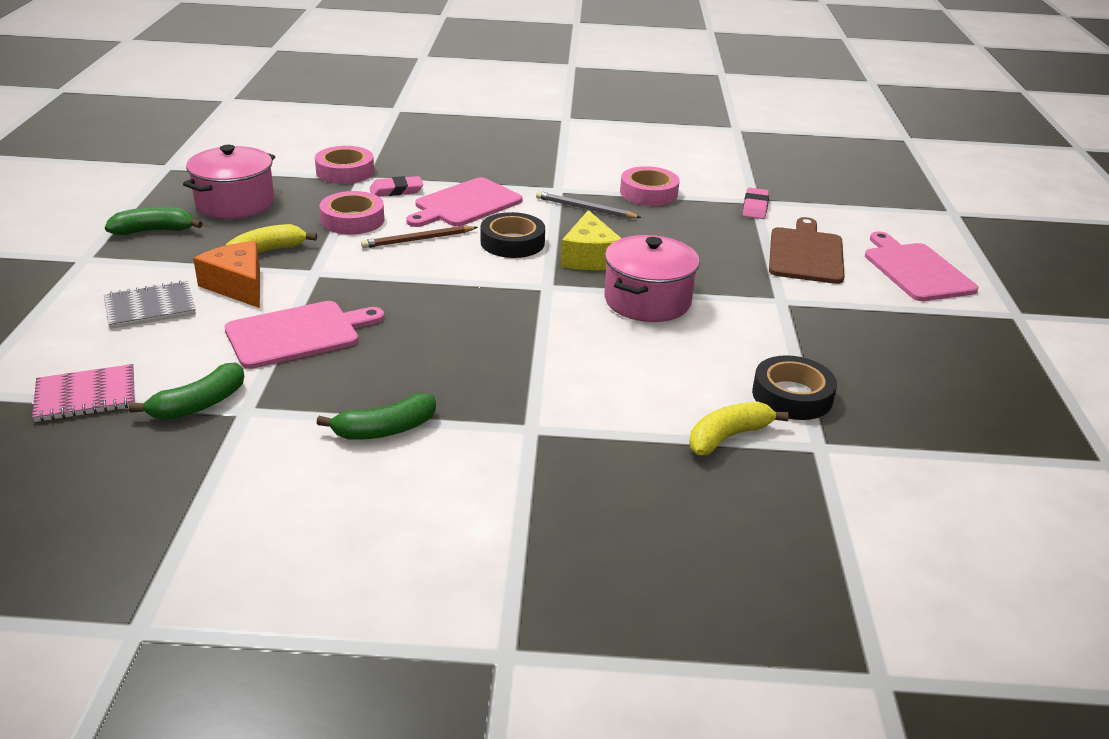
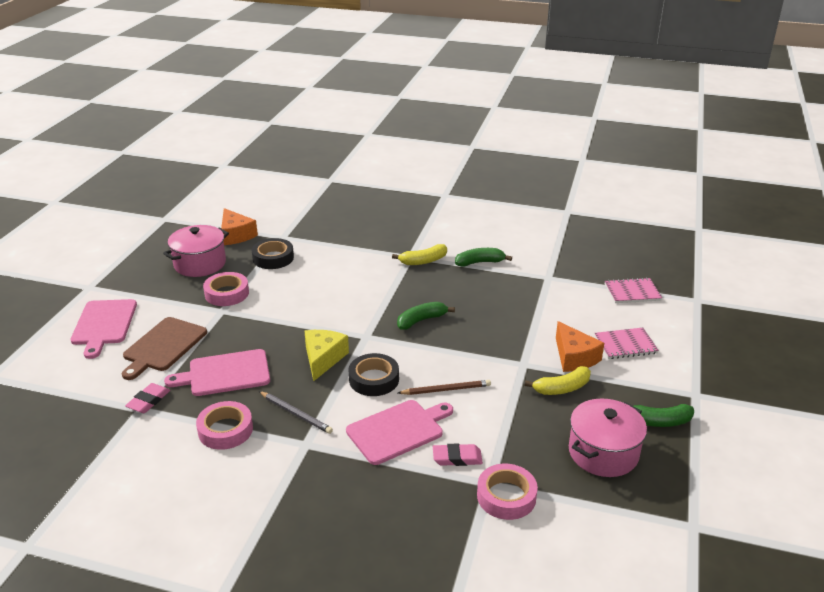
camera: 165 degrees left, 0 degrees up
(150, 307) = (625, 345): grey notebook -> pink notebook
(199, 404) = (572, 282): green banana -> green banana (421, 320)
(298, 334) = (528, 317): pink cutting board -> pink cutting board (225, 373)
(352, 220) = (497, 419): pink tape -> pink tape (227, 293)
(647, 301) = (307, 319): pink pot -> pink pot (200, 264)
(728, 437) = (321, 244): yellow banana -> yellow banana (423, 261)
(916, 440) = (236, 235): none -> orange cheese

